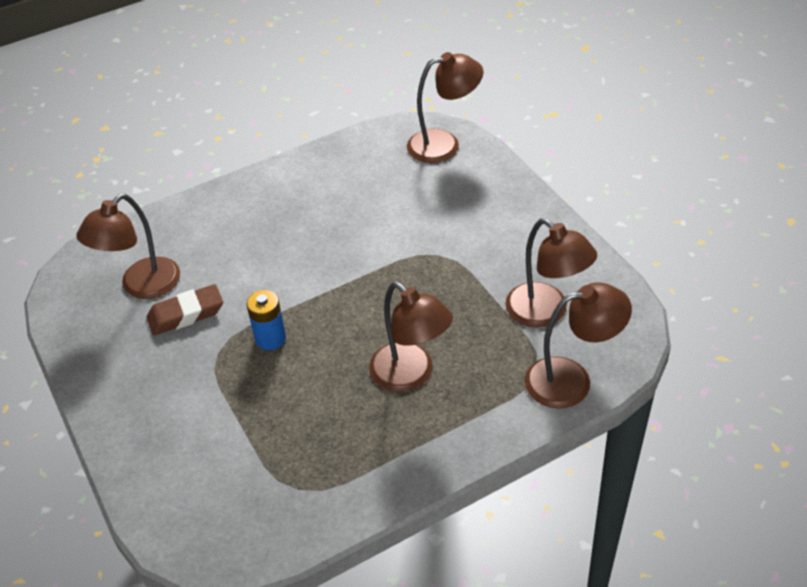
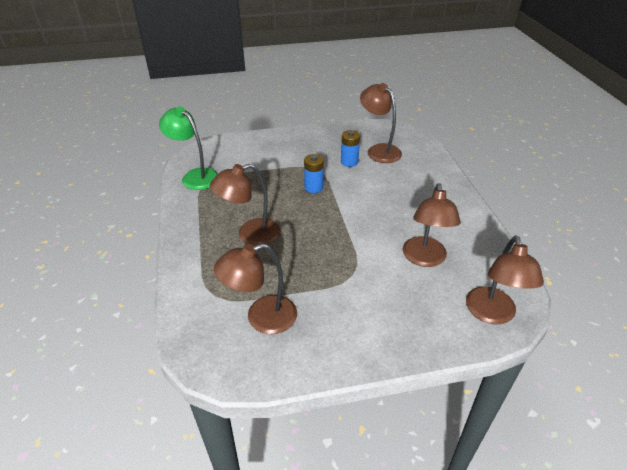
camera: 105 degrees right, 5 degrees down
(186, 314) = (349, 162): brown eraser -> blue battery
(287, 514) = (195, 176): none -> green lamp
(571, 380) = (193, 311): brown lamp -> brown lamp (424, 259)

